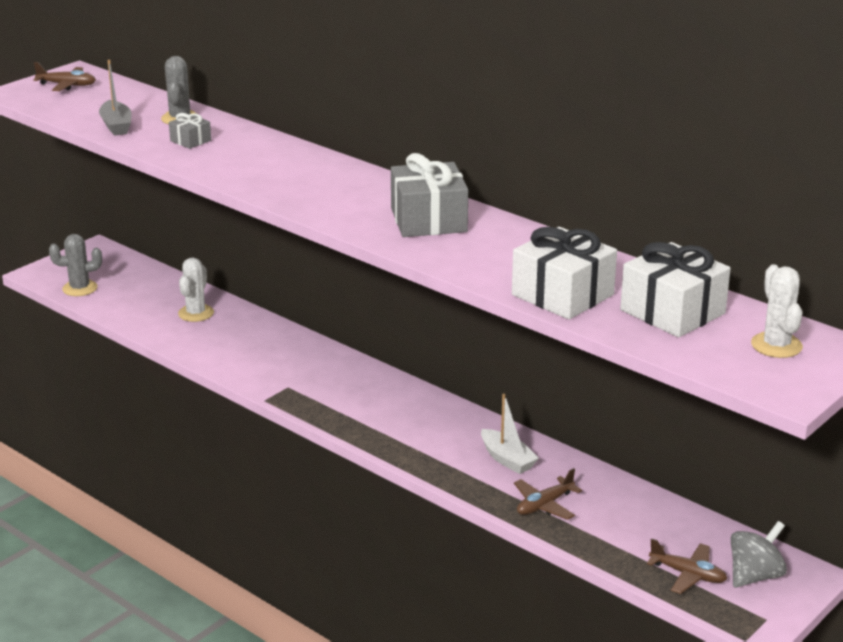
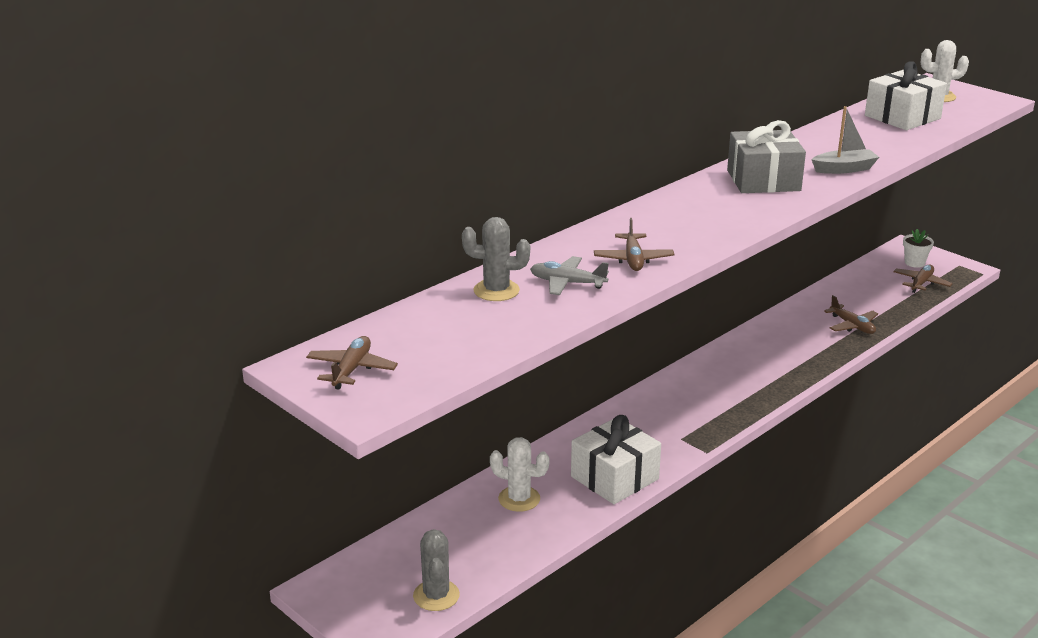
camera: 85 degrees left, 0 degrees up
(116, 126) = (512, 328): grey boat -> grey boat (844, 169)
(190, 141) = (567, 283): grey gift -> grey plane
(234, 163) = (633, 259): none -> brown plane
(507, 459) = (791, 336): white boat -> none
(562, 295) = (889, 145): white gift -> white gift (614, 478)
(754, 576) = (914, 263): grey spinning top -> white flower pot

